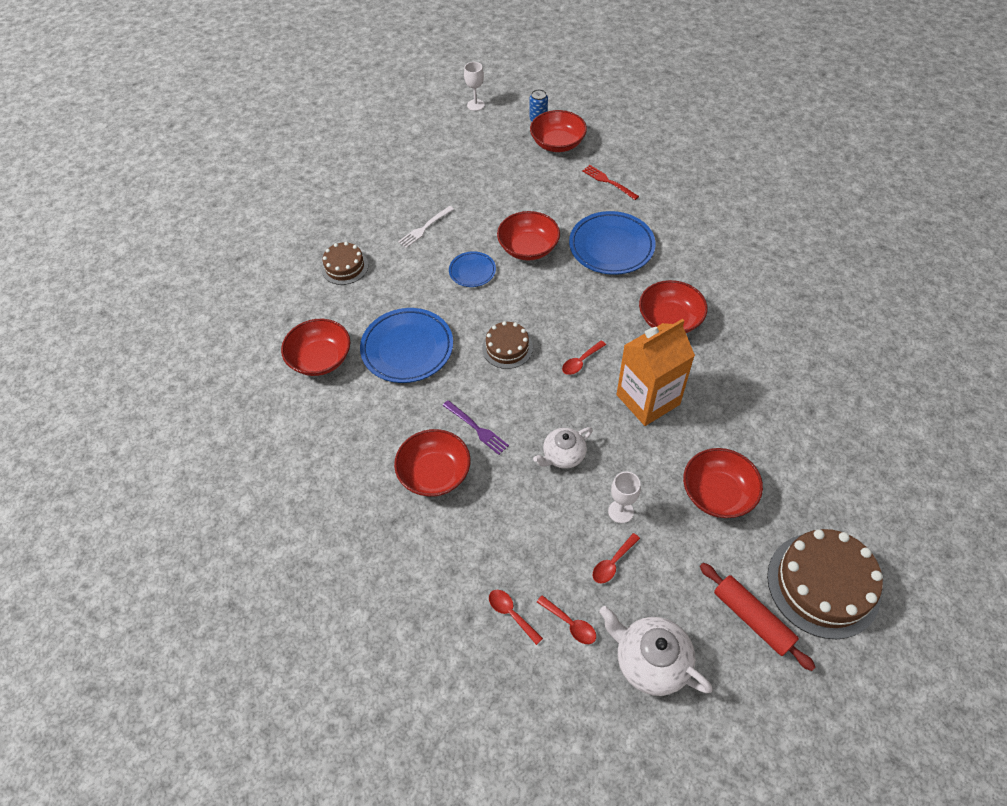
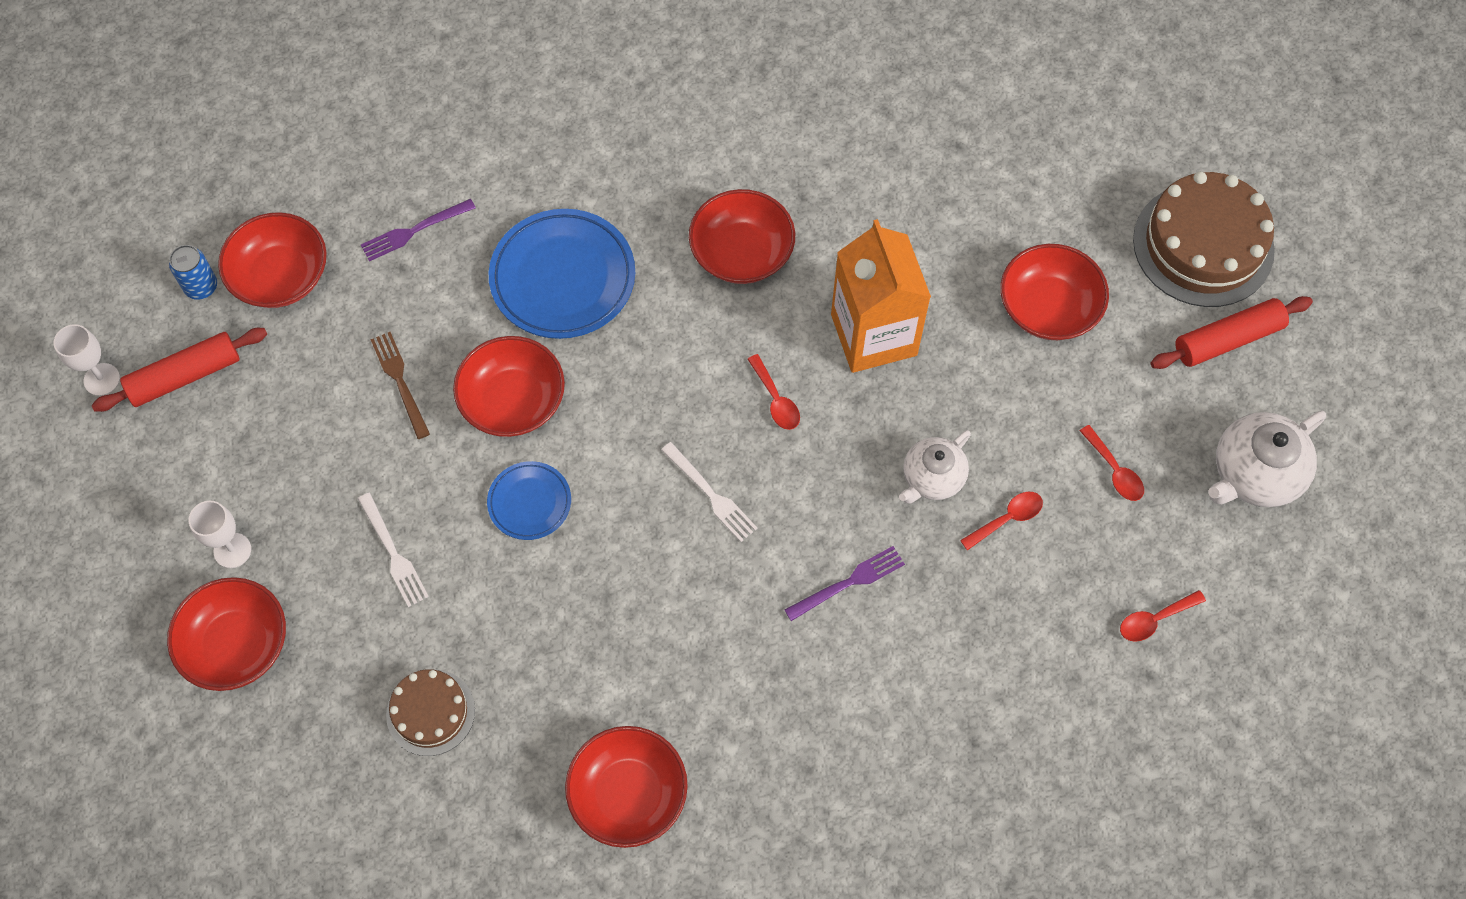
camera: 75 degrees left, 10 degrees up
(407, 348) = (658, 647): blue plate -> none
(434, 473) = (909, 664): red bowl -> red bowl (236, 644)
(489, 129) = (185, 376): none -> red rolling pin
(507, 348) = (712, 495): brown cake -> white fork
(520, 202) = (399, 380): none -> brown fork
(563, 455) = (932, 478): white teapot -> white teapot turned 60 degrees clockwise
(570, 624) = (1186, 550): red spoon -> red spoon (1007, 519)
(608, 181) = (413, 231): red fork -> purple fork
(620, 511) = (1042, 434): white goblet -> white goblet (232, 550)

